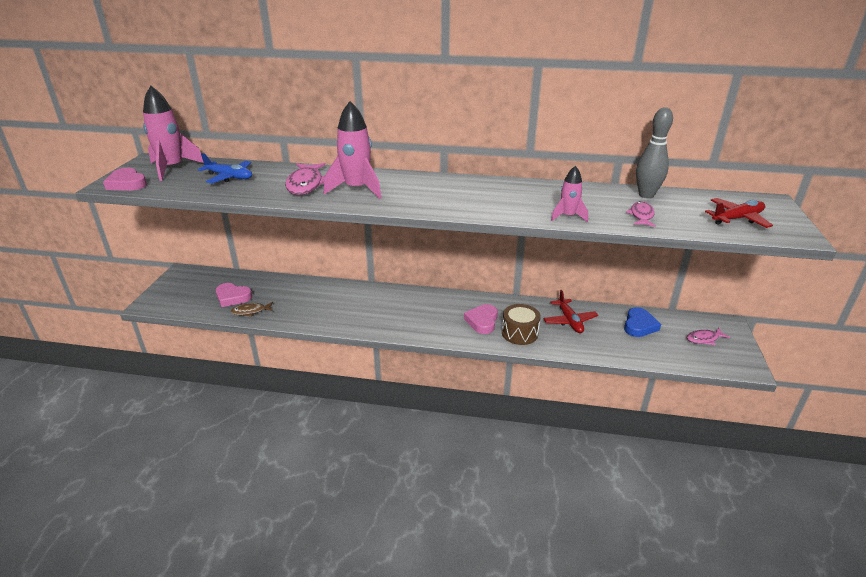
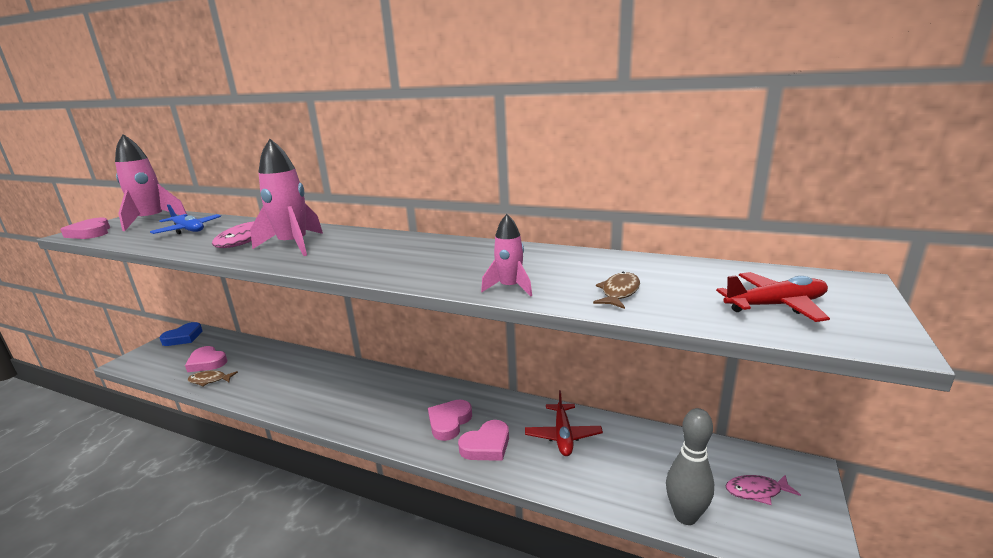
camera: 15 degrees right, 10 degrees down
(519, 333) = (486, 445): brown drum -> pink heart
(639, 325) = (660, 455): blue heart -> blue heart (183, 337)
(641, 216) = (619, 292): pink fish -> brown fish
(646, 195) = (648, 265): grey bowling pin -> grey bowling pin (685, 516)

